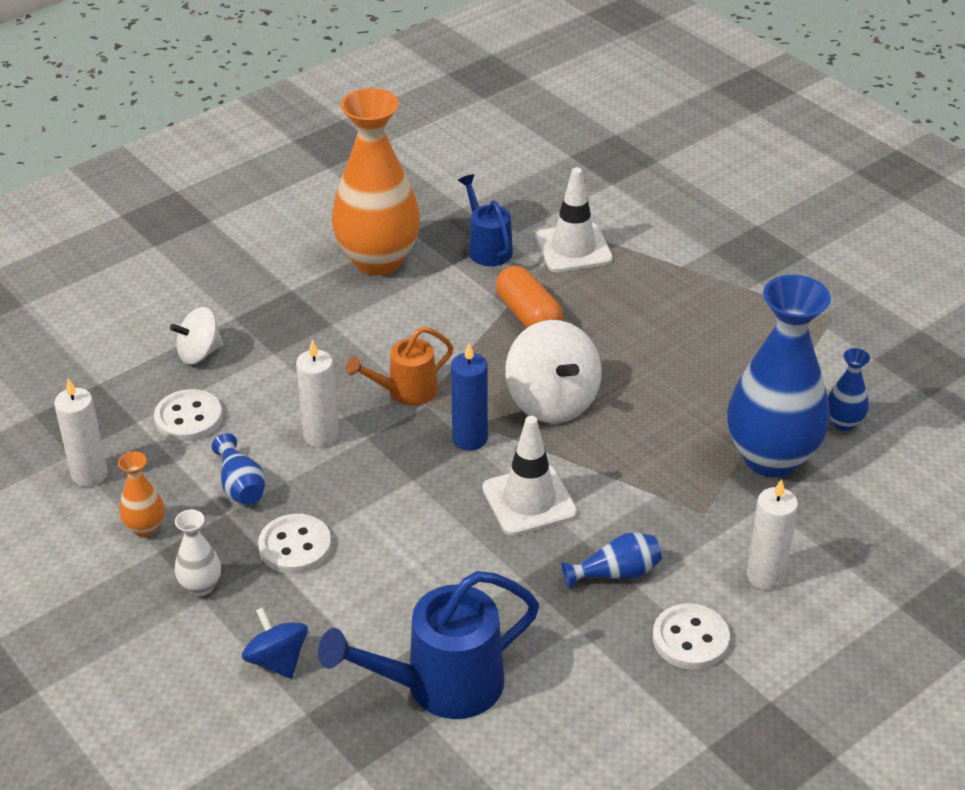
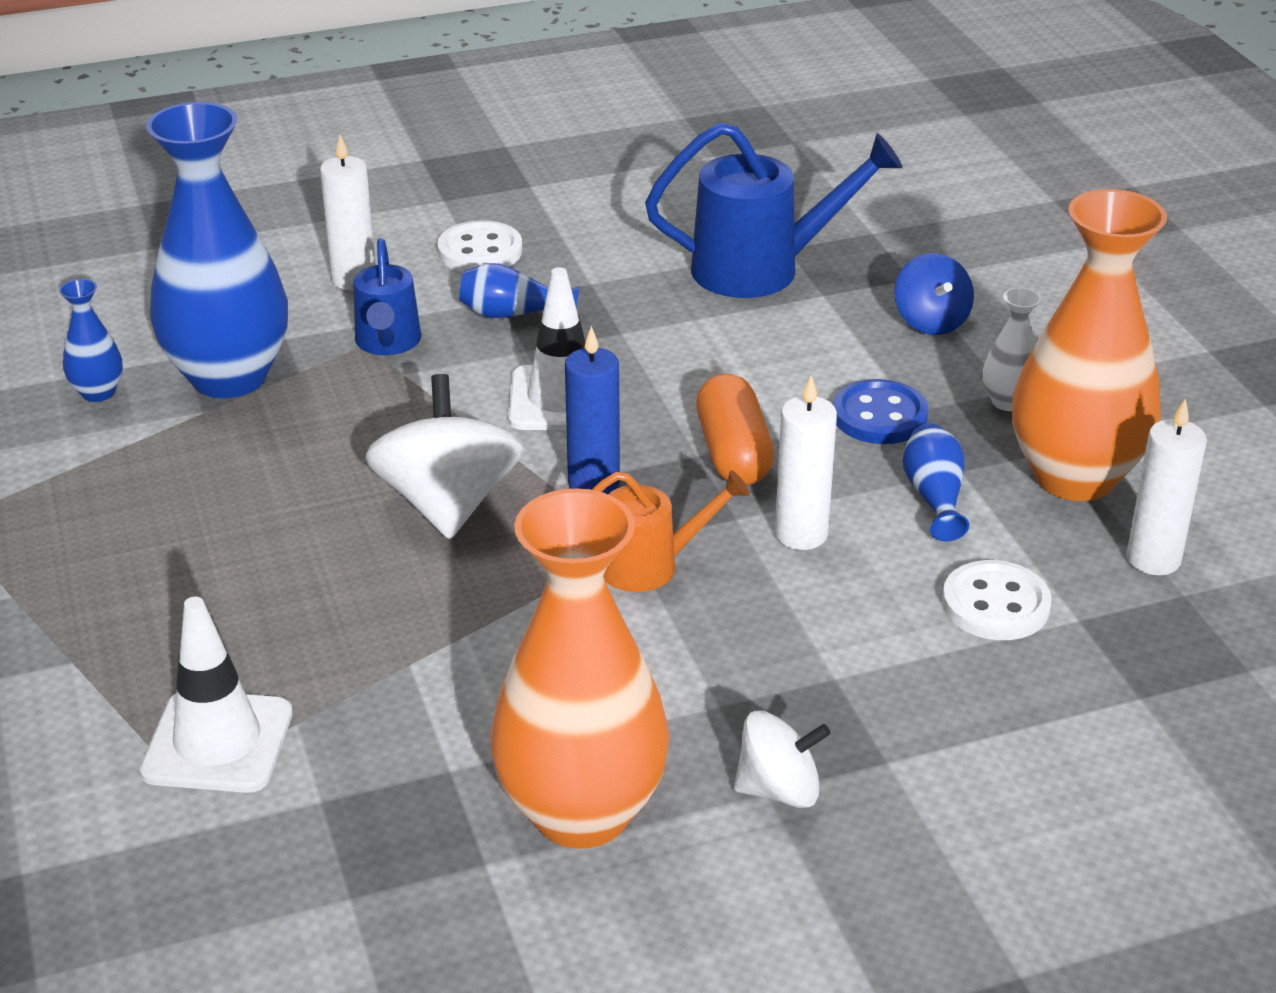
camera: 160 degrees left, 5 degrees down
(145, 527) = (1074, 477): orange vase -> orange vase, size x2.34
(199, 353) = (962, 707): white spinning top -> white spinning top (779, 790)
(295, 546) = (879, 416): white button -> blue button
(487, 248) = (367, 785): blue watering can -> blue watering can (387, 343)
(528, 316) = (388, 637): orange capsule -> orange capsule (733, 453)

